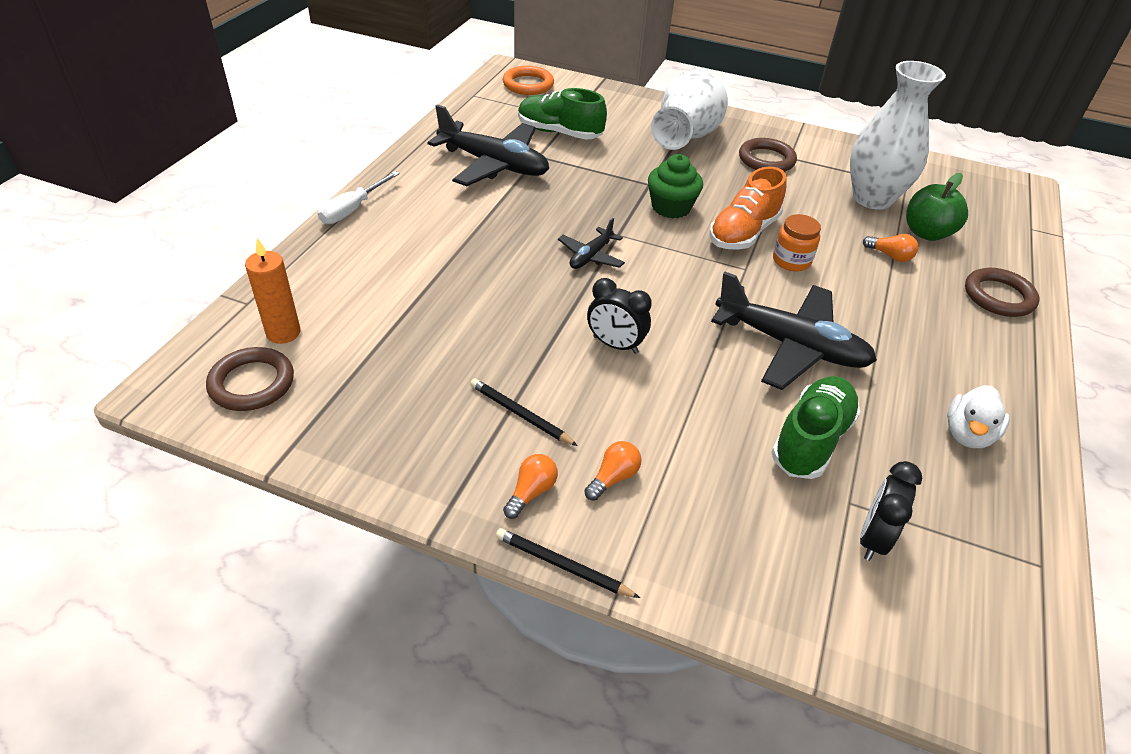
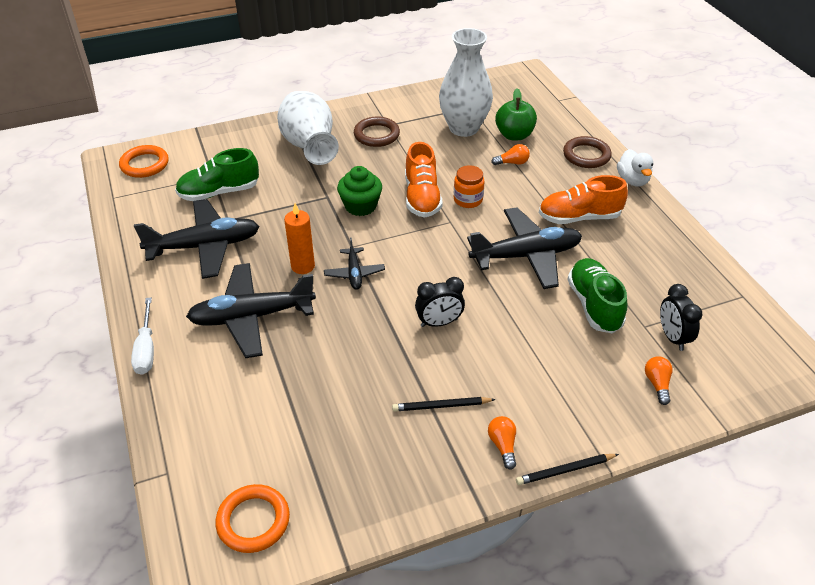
camera: 40 degrees left, 0 degrees up
(252, 383) = (253, 521): brown ring -> orange ring
(283, 333) = (225, 472): orange candle -> orange candle (303, 266)
(459, 236) = (252, 317): none -> black plane
(613, 478) = (531, 403): orange light bulb -> orange light bulb (657, 384)
(907, 348) = (579, 217): none -> orange shoe
(967, 434) = (652, 249): white duck -> white duck (632, 180)

